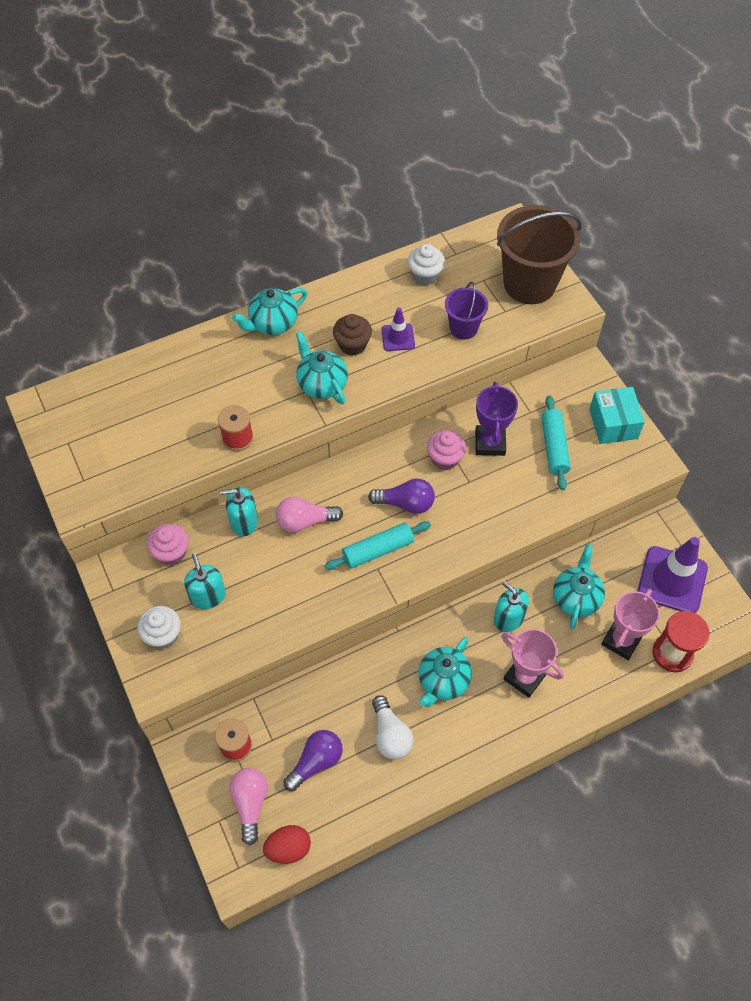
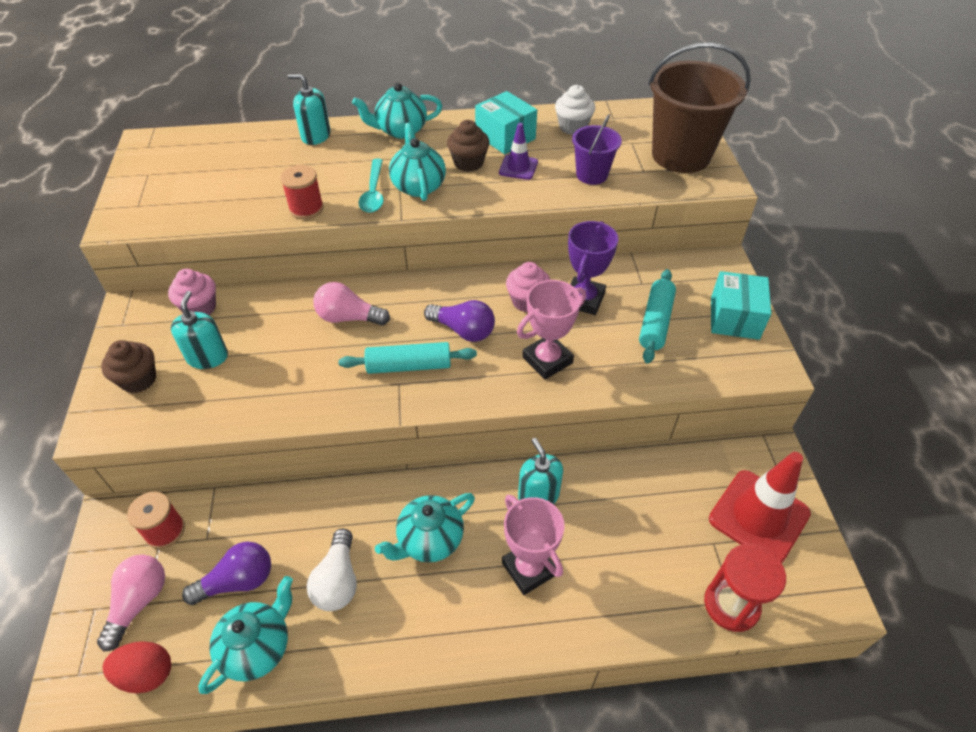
camera: 20 degrees right, 10 degrees down
(163, 635) = (138, 380): white cupcake -> brown cupcake
(244, 522) = (287, 301): turquoise soap dispenser -> turquoise soap dispenser (316, 136)
(286, 403) = (373, 193): none -> turquoise spoon
(371, 304) = (505, 137): none -> turquoise box
(576, 598) = (629, 498): turquoise teapot -> turquoise teapot (257, 647)
(621, 640) = (668, 566): pink trophy -> pink trophy (547, 360)
(672, 580) = (759, 516): purple traffic cone -> red traffic cone

